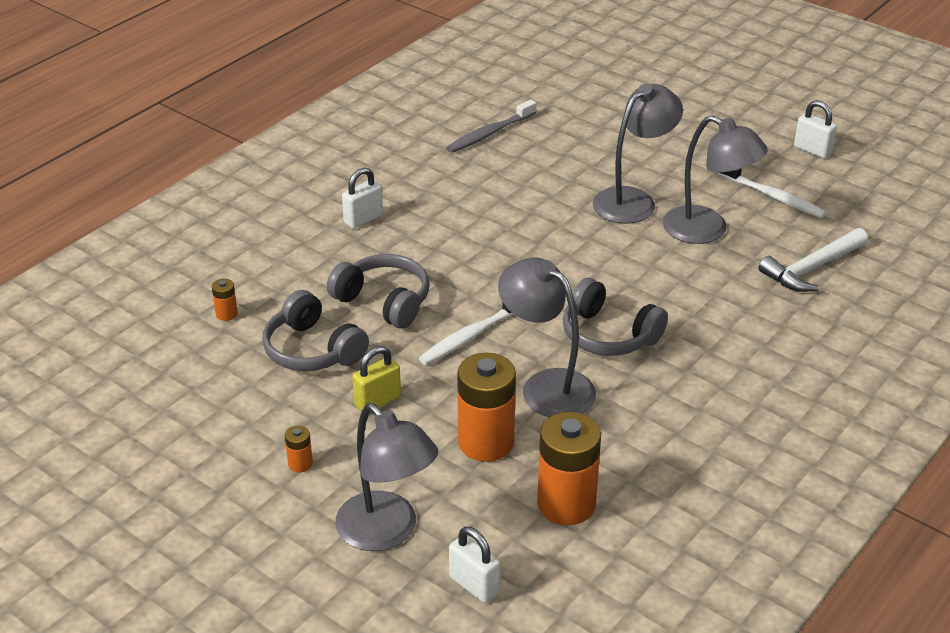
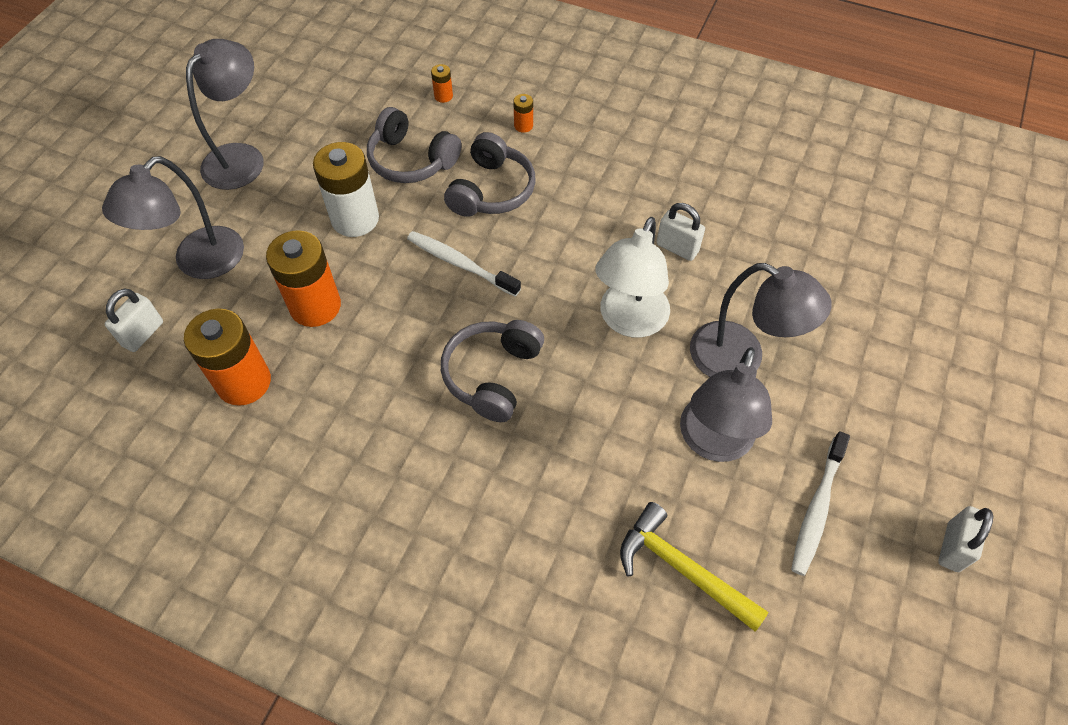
camera: 75 degrees right, 20 degrees up
(300, 464) = (270, 189): orange battery -> orange battery (523, 126)
(312, 350) = (411, 160): grey headphones -> grey headphones turned 90 degrees counterclockwise
(363, 219) = (609, 146): white padlock -> white padlock (677, 248)
(377, 401) = (355, 219): yellow padlock -> white battery
(490, 133) = (805, 207): grey toothbrush -> none
(546, 386) = (401, 337): grey lamp -> grey lamp (241, 157)
(576, 248) = (629, 321): none -> white lamp
(811, 268) = (681, 568): white hammer -> yellow hammer

